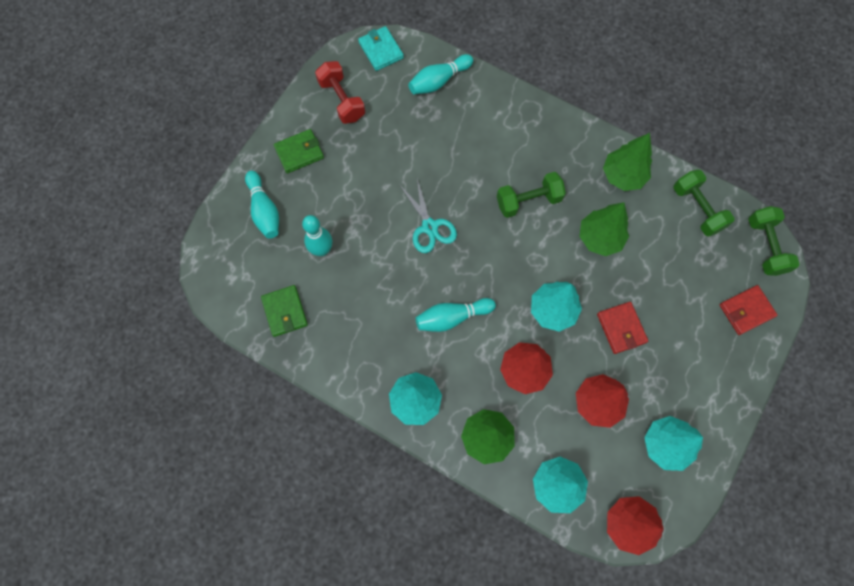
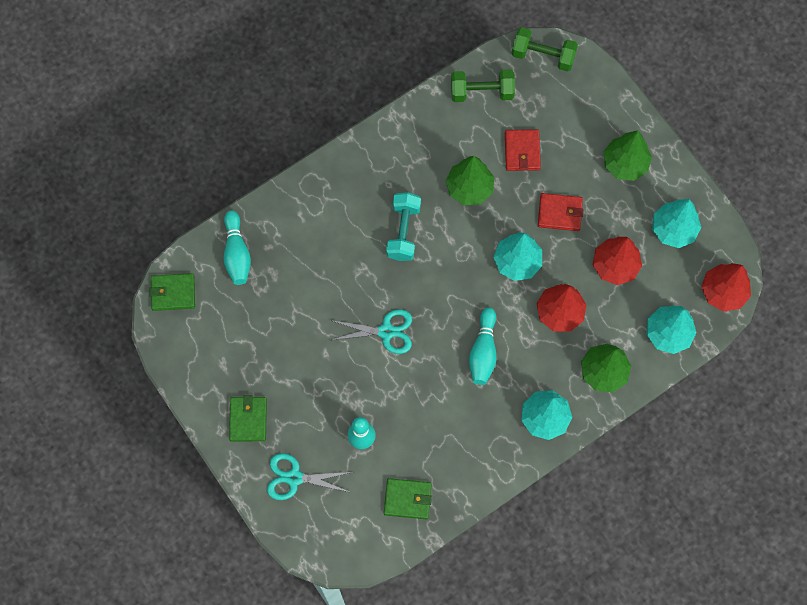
camera: 65 degrees left, 0 degrees up
(264, 210) = (294, 478): turquoise bowling pin -> turquoise scissors
(342, 100) = (210, 355): red dumbbell -> none
(381, 50) = (173, 293): turquoise wallet -> green wallet
(528, 201) = (403, 231): green dumbbell -> turquoise dumbbell
(623, 176) = (419, 137): green tree -> green tree (625, 164)
(746, 311) = (592, 103): red wallet -> red wallet (522, 151)

